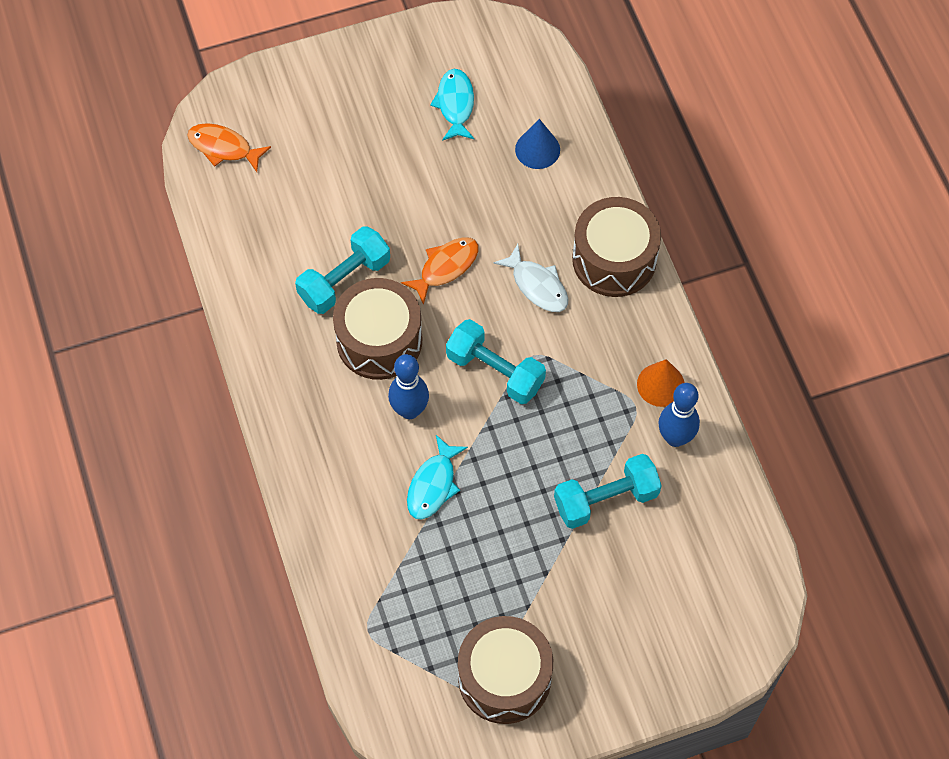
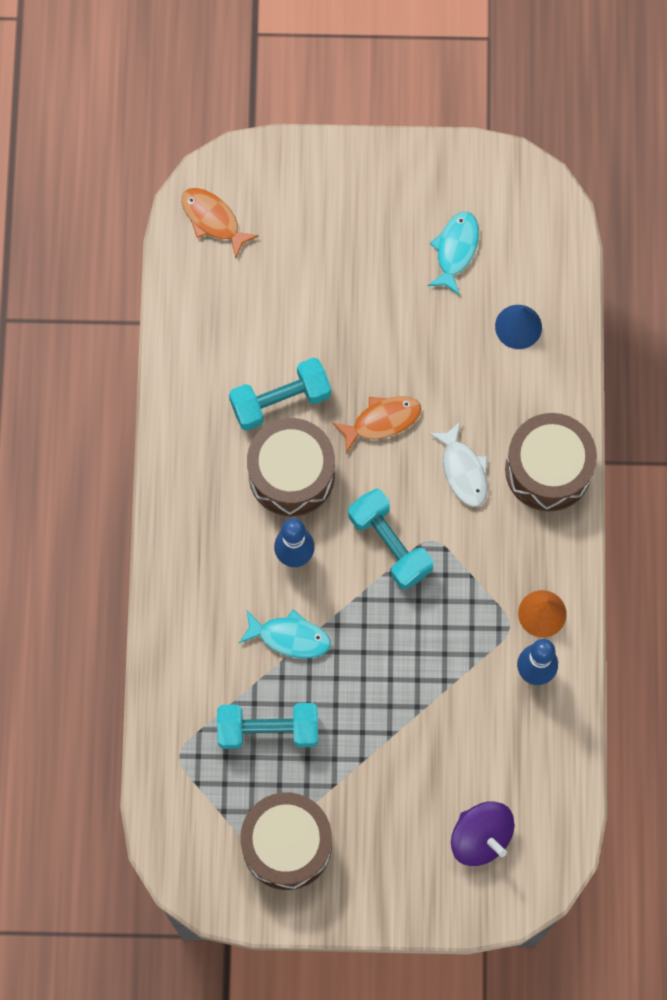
camera: 20 degrees right, 10 degrees up
(433, 485) = (290, 637): turquoise fish -> turquoise fish turned 120 degrees counterclockwise
(606, 499) = (445, 709): turquoise dumbbell -> turquoise dumbbell (268, 730)
(687, 605) = (480, 837): none -> purple spinning top

